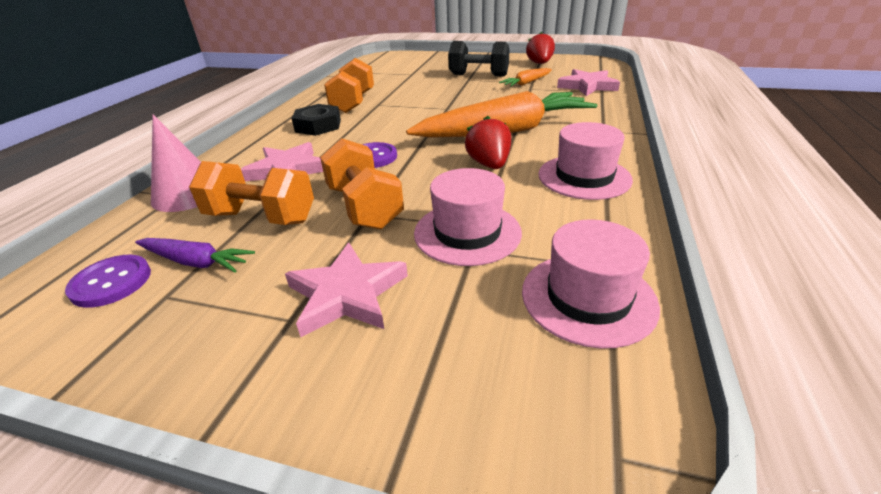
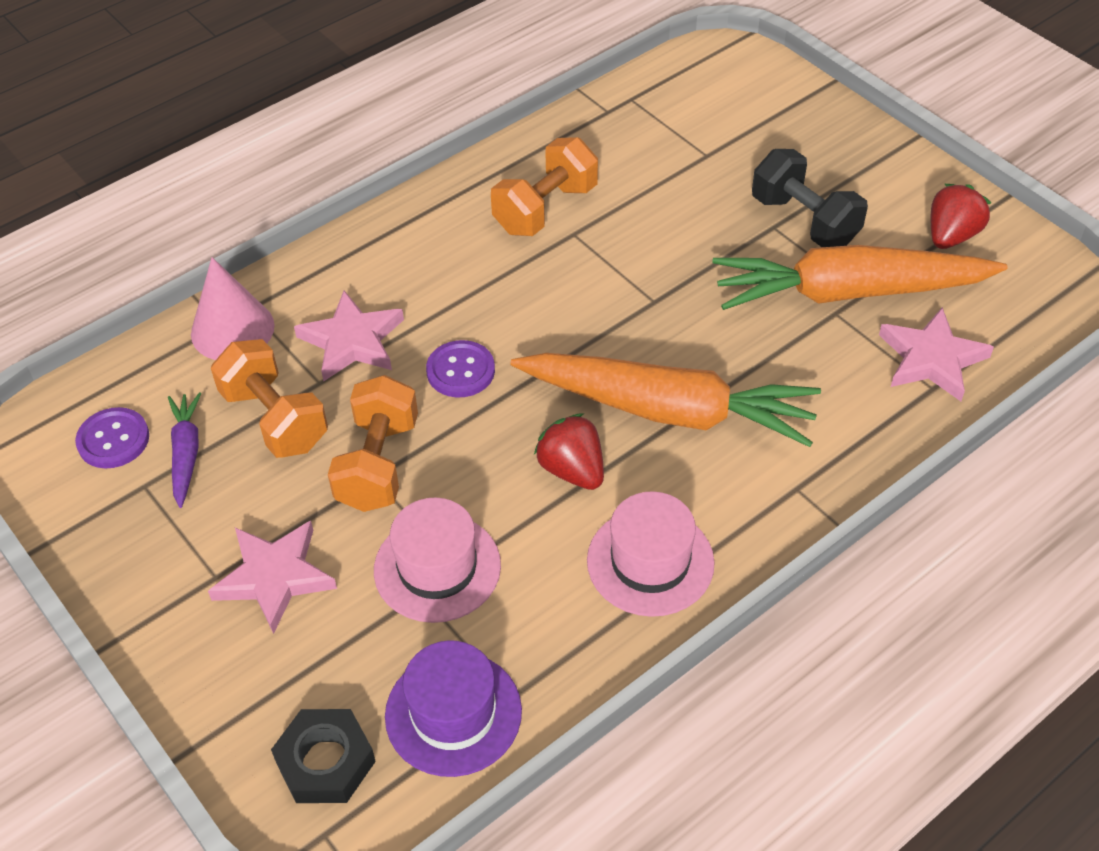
camera: 35 degrees right, 15 degrees up
(195, 262) = (186, 453): purple carrot -> purple carrot turned 150 degrees counterclockwise
(318, 126) = (454, 252): black nut -> black nut (325, 762)
(489, 164) = (572, 470): red strawberry -> red strawberry turned 60 degrees counterclockwise
(526, 83) = (849, 292): orange carrot -> orange carrot, size x2.21
(588, 298) = (453, 713): pink hat -> purple hat

